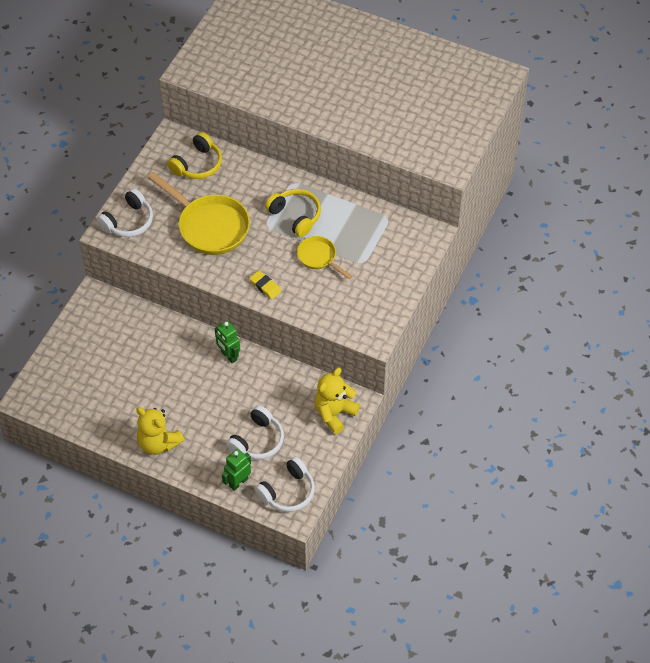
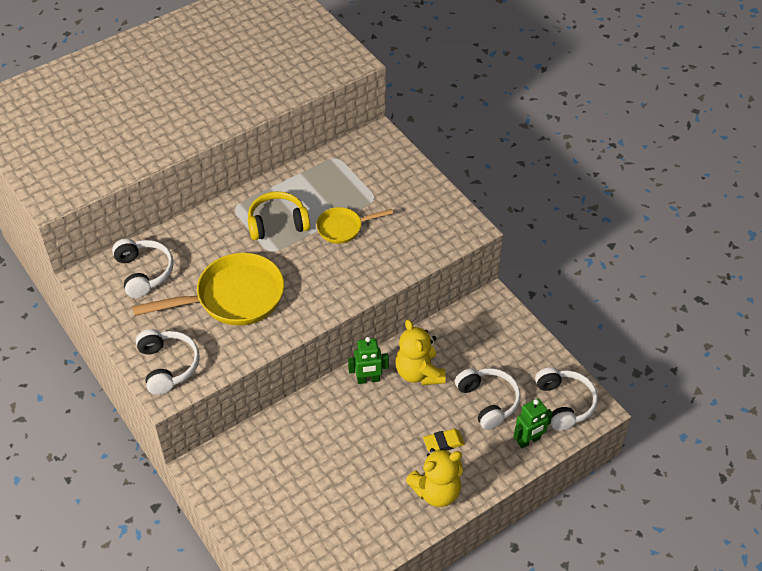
camera: 60 degrees left, 5 degrees down
(197, 164) = (144, 272): yellow headphones -> white headphones
(238, 482) = (529, 441): green robot -> green robot turned 105 degrees counterclockwise
(265, 286) = (346, 285): yellow eraser -> yellow eraser (443, 443)
(334, 413) = (495, 324): yellow teddy bear -> yellow teddy bear (419, 373)

